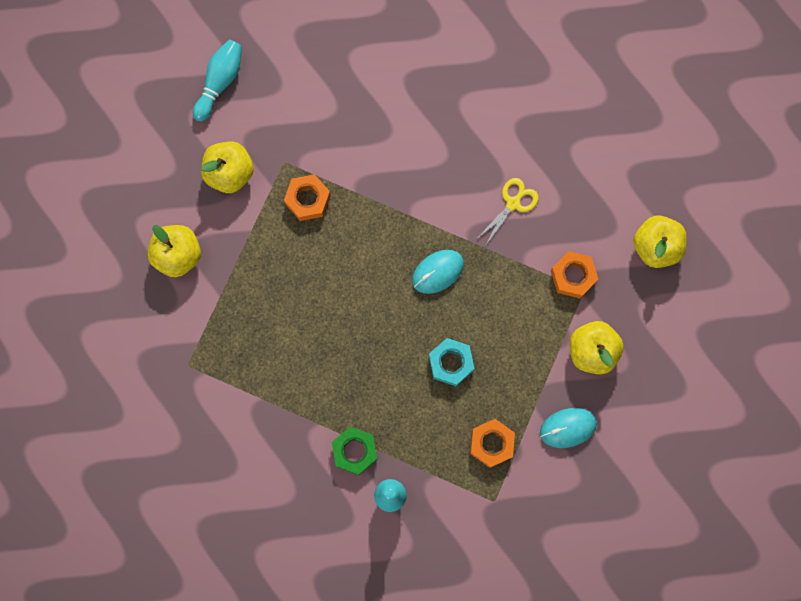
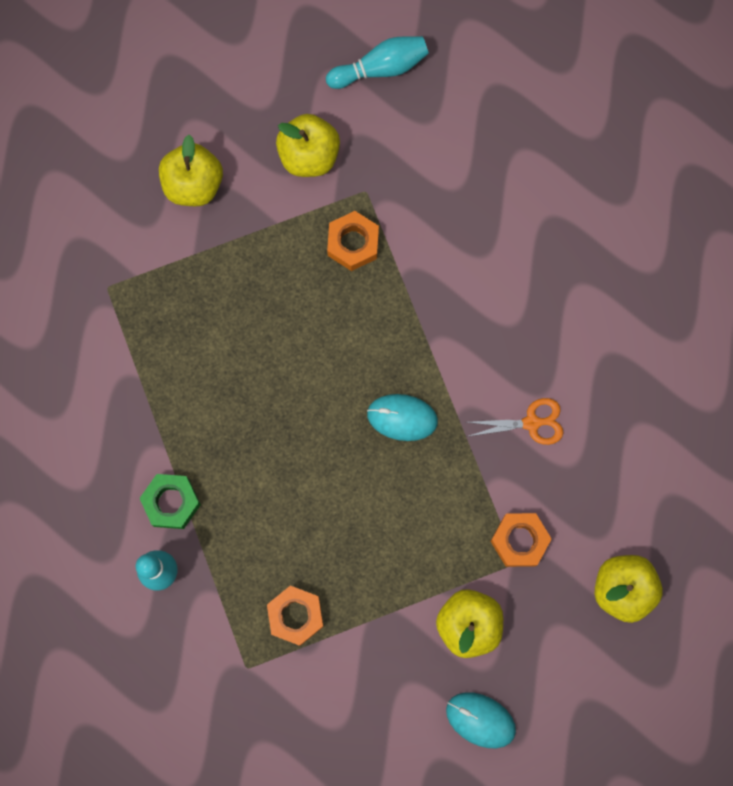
camera: 45 degrees right, 0 degrees up
(451, 363) = (332, 509): turquoise nut -> none
(513, 203) = (531, 423): yellow scissors -> orange scissors
(568, 428) = (377, 670): turquoise mouse -> turquoise mouse (480, 720)

